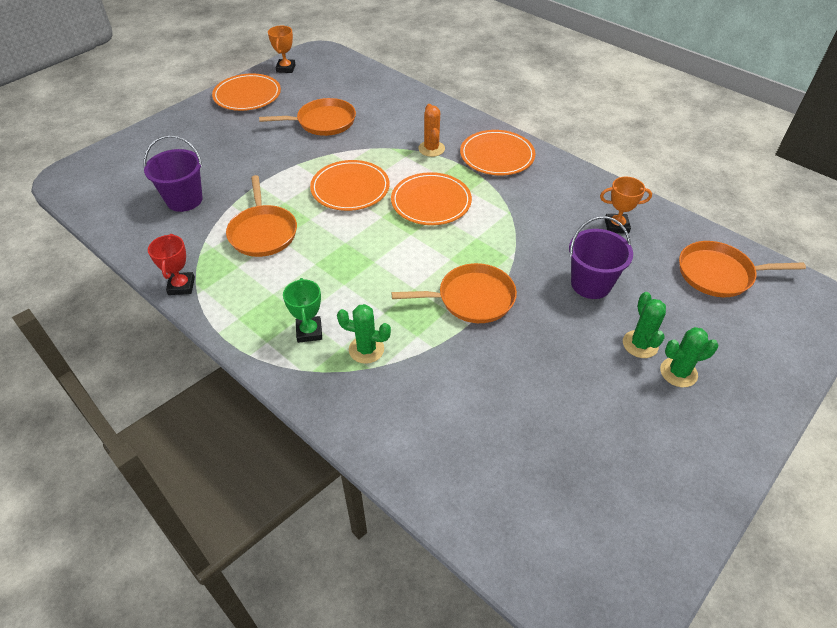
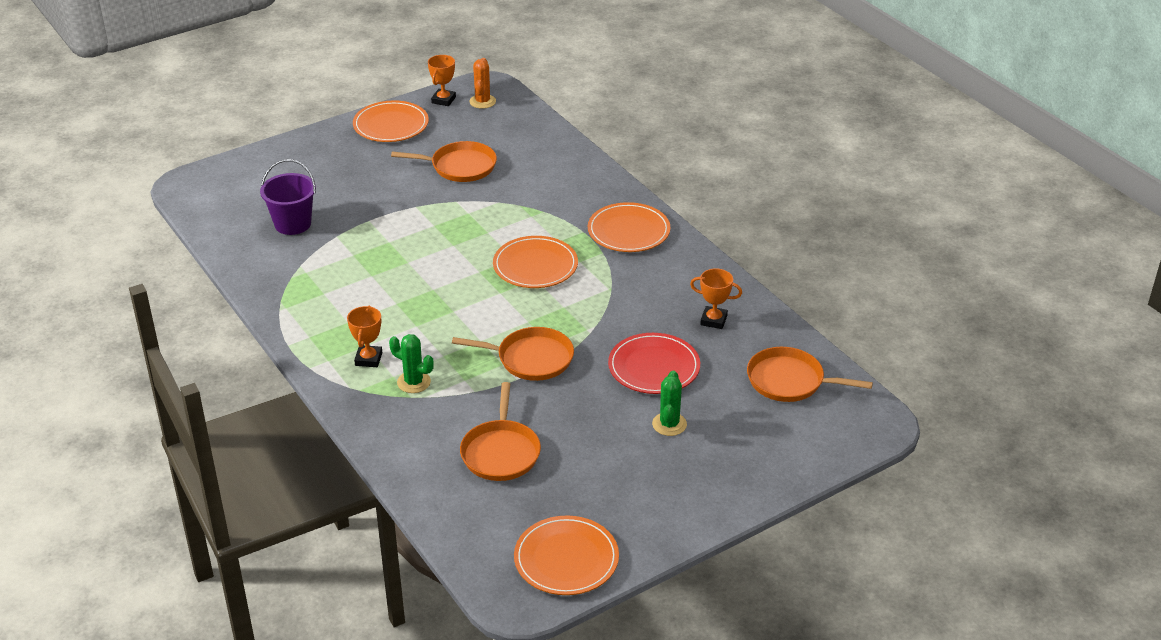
camera: 15 degrees right, 10 degrees down
(181, 286) = (267, 301): red trophy -> none
(263, 232) = (357, 267): orange pan -> orange pan (501, 452)
(309, 332) = (368, 359): green trophy -> orange trophy
(350, 188) = (459, 239): orange plate -> orange plate (566, 559)
(431, 149) = (562, 213): orange cactus -> orange cactus (482, 101)
(591, 284) = (654, 367): purple bucket -> red plate
(678, 372) = (690, 452): green cactus -> none

